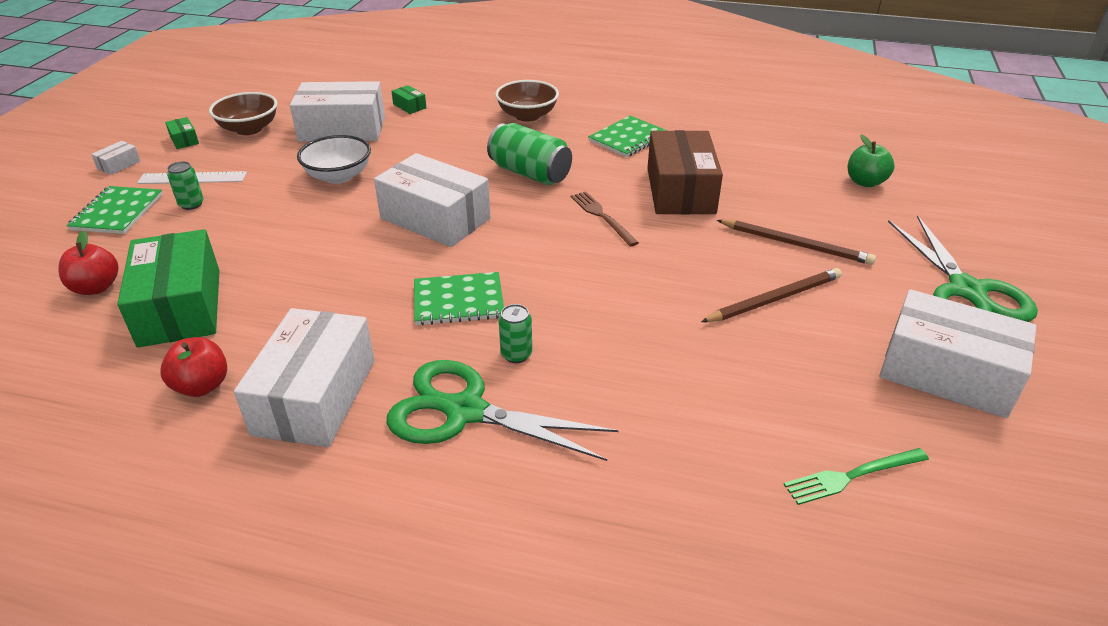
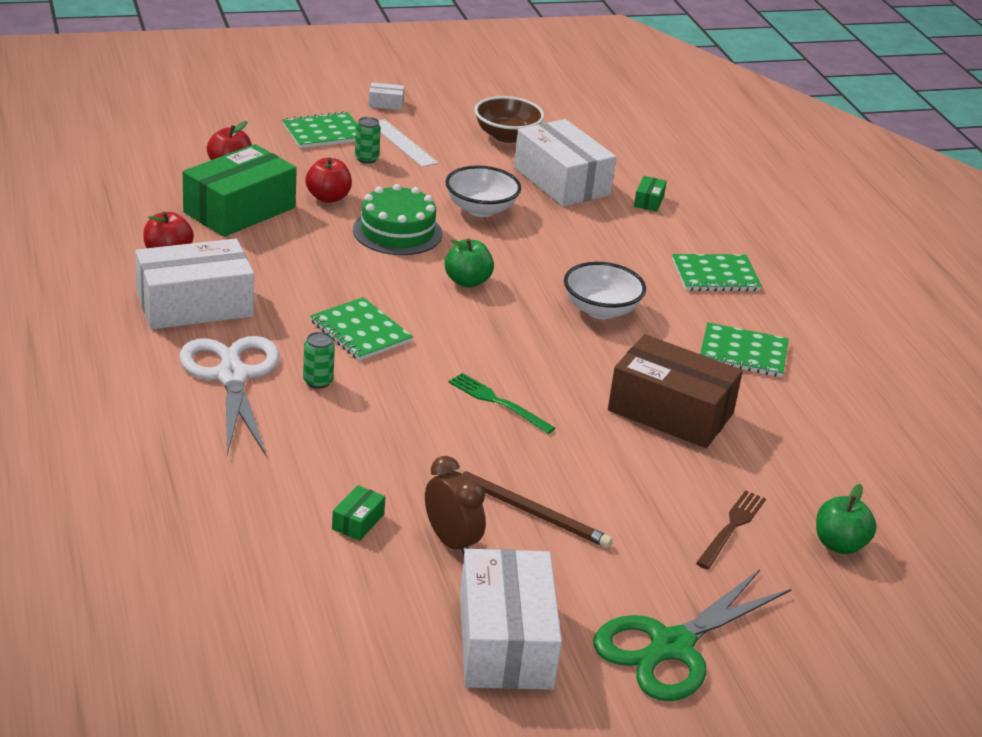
camera: 55 degrees right, 5 degrees down
(184, 140) = (454, 114): green box -> green box (358, 522)
(226, 246) = (328, 198): none -> red apple
(325, 228) = (397, 232): none -> green cake
(435, 218) = (467, 281): white box -> green apple
(465, 411) = (232, 376): green scissors -> white scissors
(527, 115) = (715, 275): brown bowl -> green notebook
(530, 173) = (601, 310): green can -> white bowl
(602, 217) = (567, 374): brown fork -> brown fork (731, 528)
(680, 190) = (670, 412): brown box -> brown box turned 60 degrees clockwise
(796, 244) = (643, 510): brown pencil -> none
(801, 356) = (451, 542): none -> brown clock
(852, 476) = (311, 594): green fork -> green fork (498, 402)

